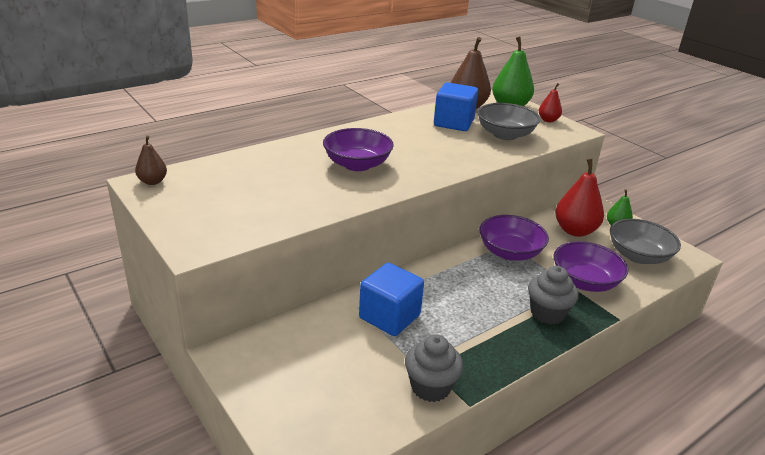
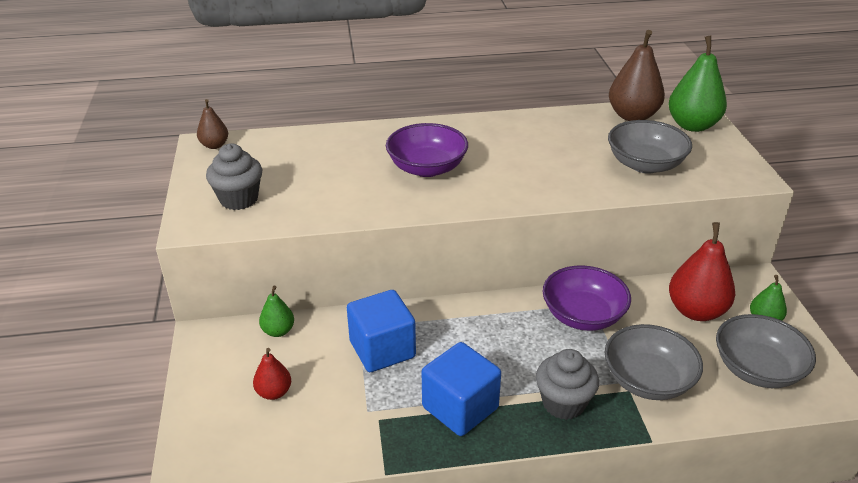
camera: 30 degrees right, 5 degrees up
(291, 328) = (278, 331): none -> green pear
(430, 387) = (361, 439): grey cupcake -> grey cupcake (239, 199)
(453, 123) = (592, 136): blue cube -> blue cube (460, 407)
(548, 120) = (727, 155): red pear -> red pear (274, 392)
(584, 282) = (648, 380): purple bowl -> grey bowl

